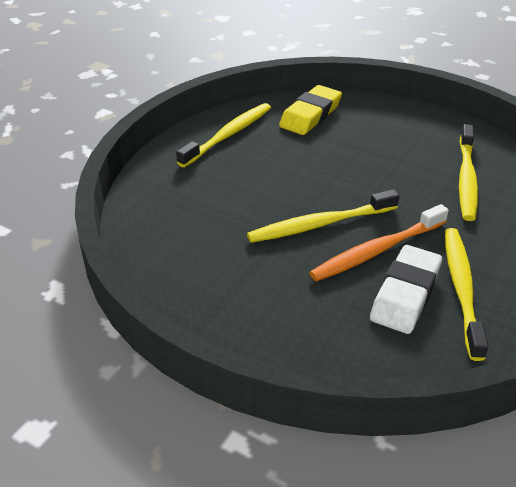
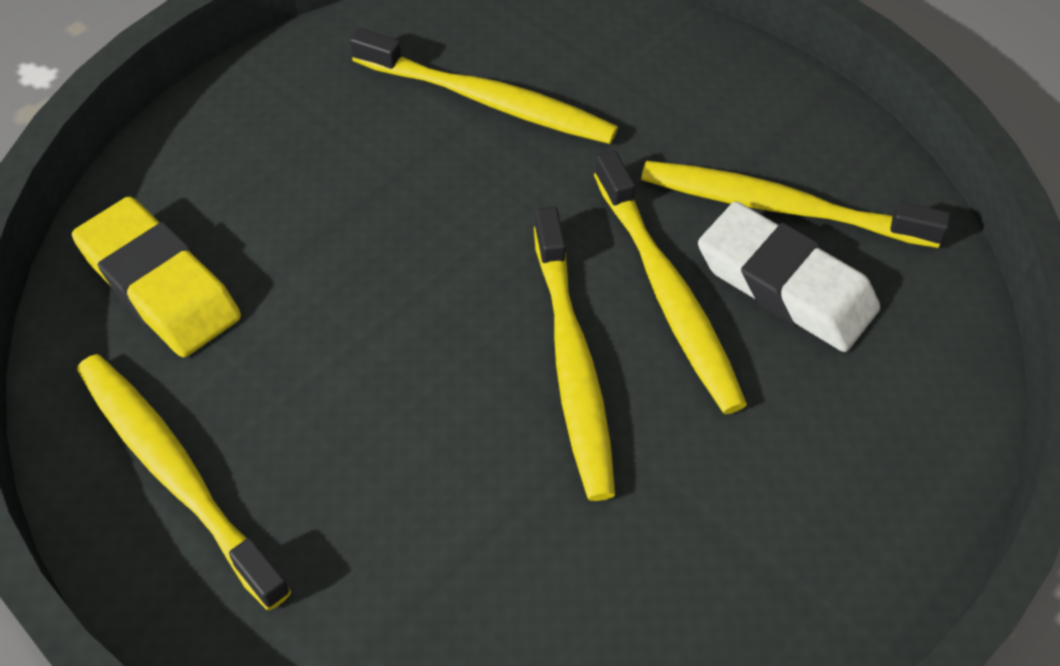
camera: 80 degrees left, 15 degrees up
(377, 251) = (667, 293): orange toothbrush -> yellow toothbrush

